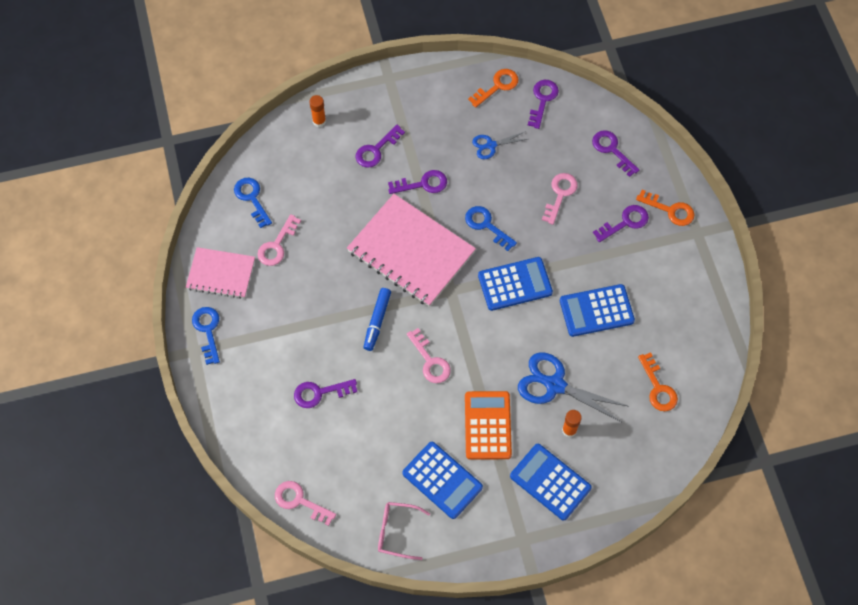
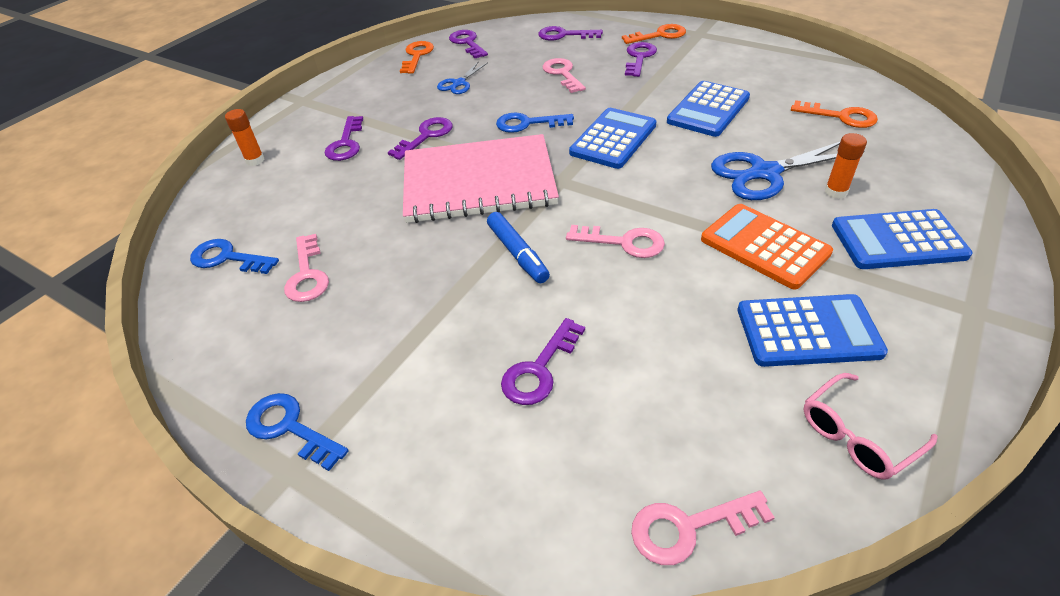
camera: 40 degrees left, 20 degrees down
(221, 273) = (250, 351): pink notebook -> none

